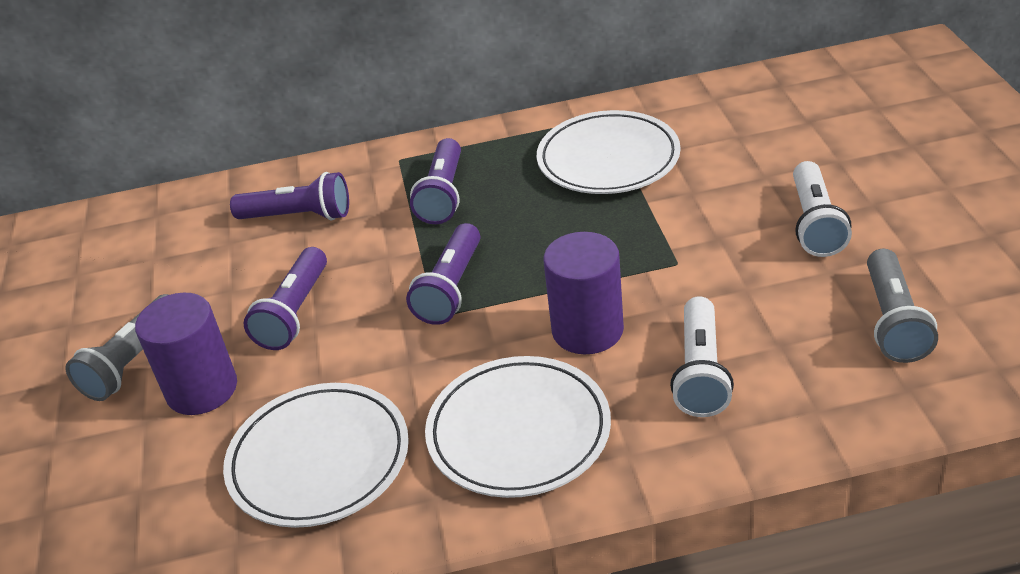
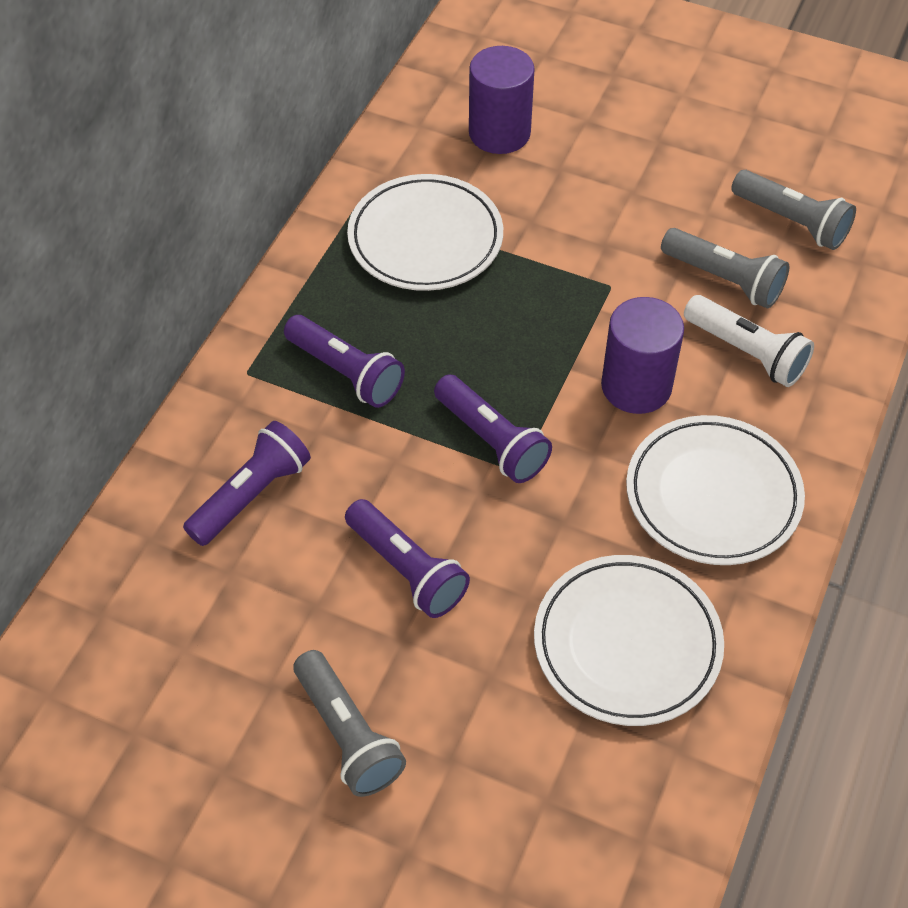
camera: 60 degrees left, 15 degrees up
(202, 389) = (448, 692): purple cylinder -> purple cylinder (499, 133)
(767, 317) = (724, 280): none -> grey flashlight
(815, 223) = (647, 184): white flashlight -> none

